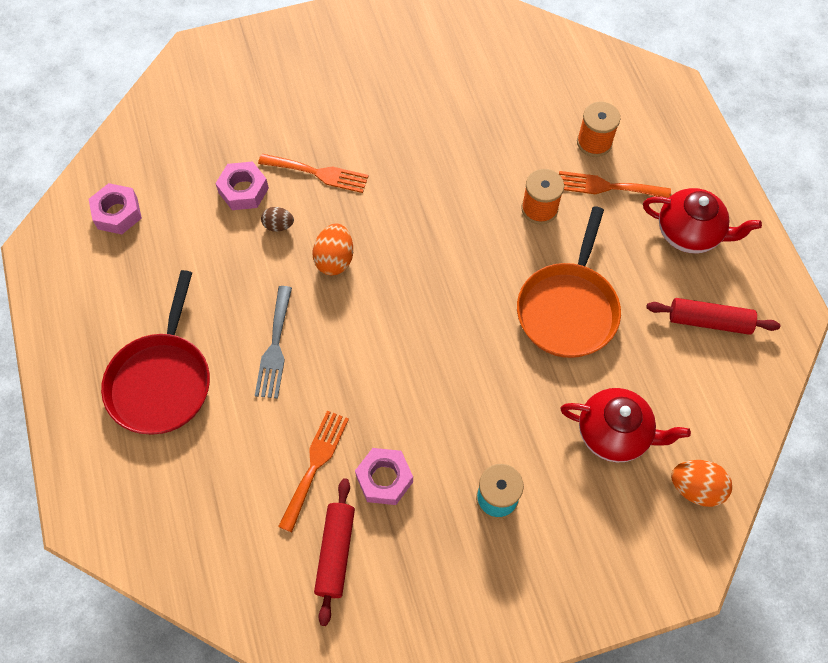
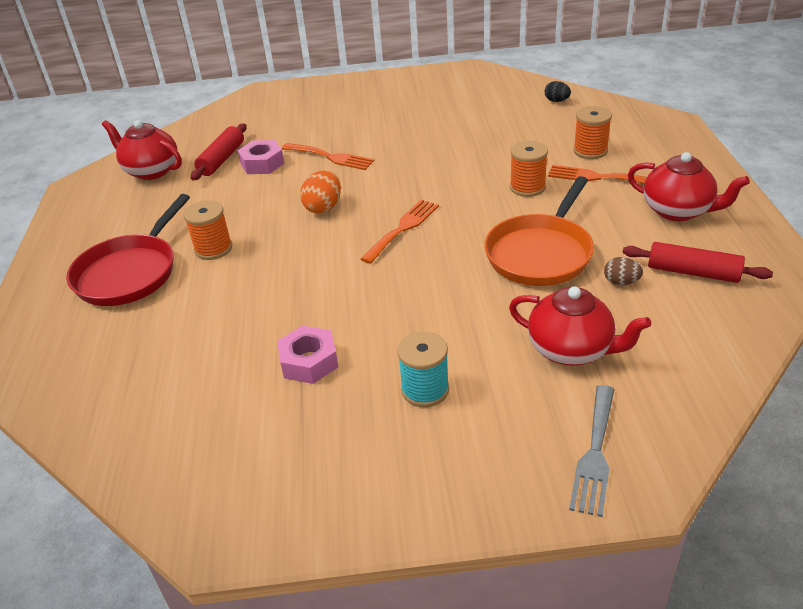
camera: 15 degrees right, 25 degrees down
(117, 213) = (151, 171): pink nut -> red teapot
(238, 336) = (213, 249): none -> orange spool
(275, 347) = (243, 258): grey fork -> grey fork (595, 454)
(278, 225) = (282, 185): brown egg -> brown egg (621, 282)
(315, 464) = (243, 344): orange fork -> orange fork (403, 228)
(335, 552) = (233, 416): red rolling pin -> red rolling pin (222, 159)
(546, 53) = (556, 101): none -> black egg
(695, 488) = (662, 405): orange egg -> none

